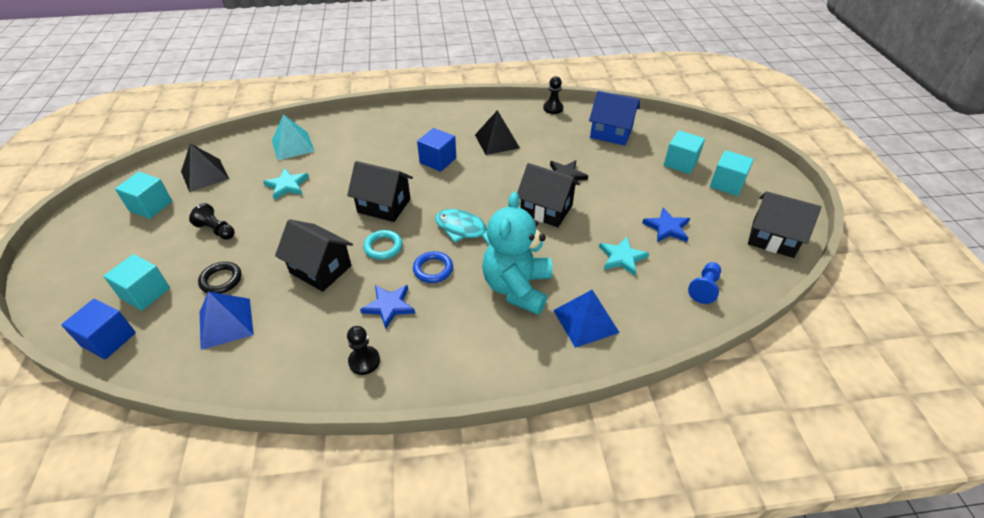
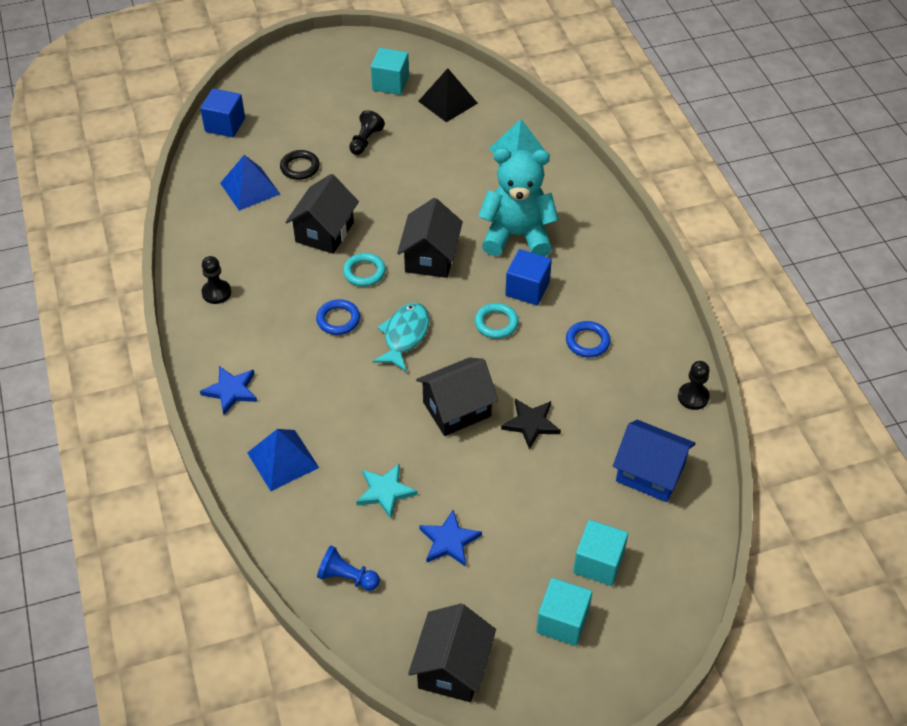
camera: 80 degrees right, 5 degrees up
(145, 293) = (277, 125): turquoise cube -> none
(287, 185) = (446, 170): turquoise star -> none
(389, 306) = (283, 295): blue star -> blue star (231, 391)
(466, 180) = (496, 323): none -> turquoise ring
(497, 141) = (587, 342): black pyramid -> blue ring
(517, 288) = (322, 395): turquoise teddy bear -> turquoise teddy bear (517, 236)
(546, 209) = (457, 409): black house -> black house turned 45 degrees clockwise
(611, 133) = (650, 473): blue house -> blue house turned 75 degrees counterclockwise

